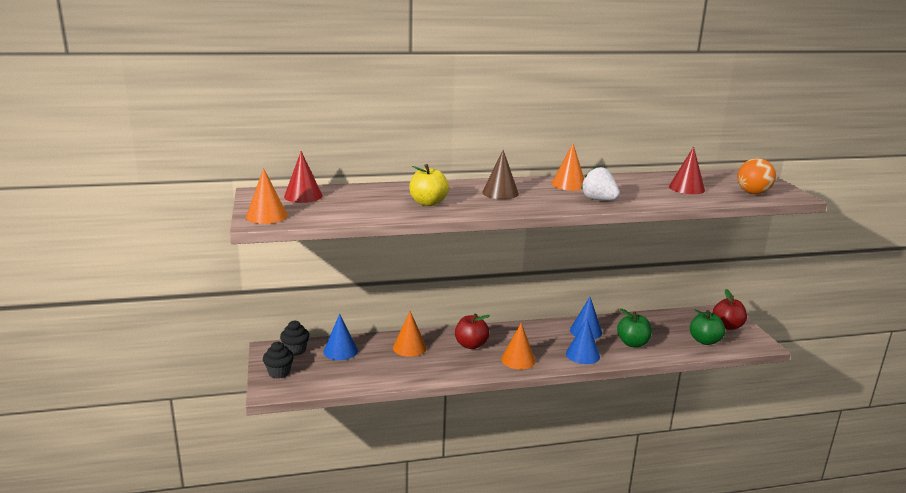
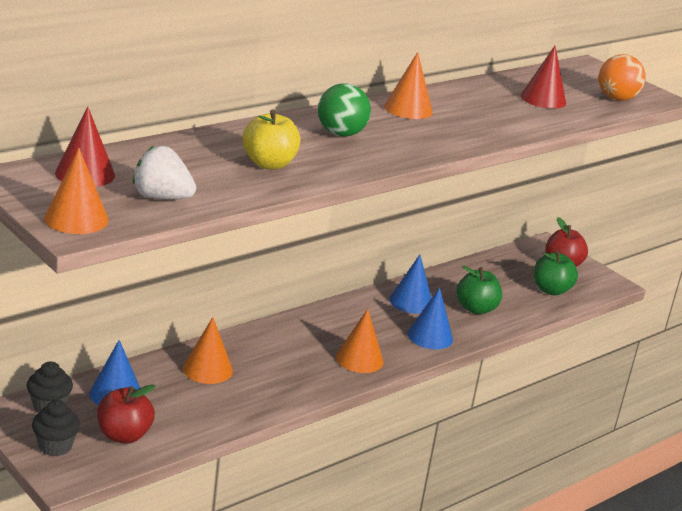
camera: 30 degrees left, 5 degrees up
(471, 345) = (285, 349): red apple -> red apple (124, 435)
(500, 193) = (341, 134): brown cone -> green ball
(599, 200) = (466, 131): white strawberry -> white strawberry (161, 198)

